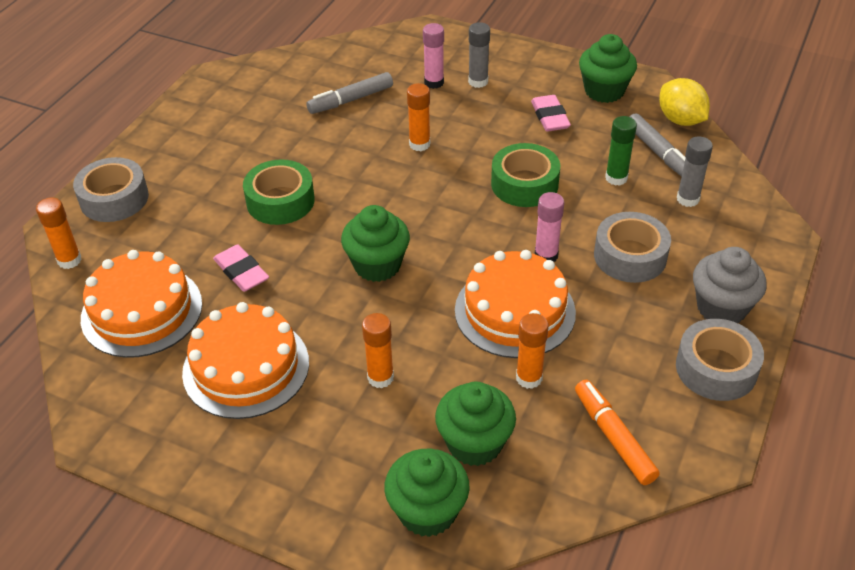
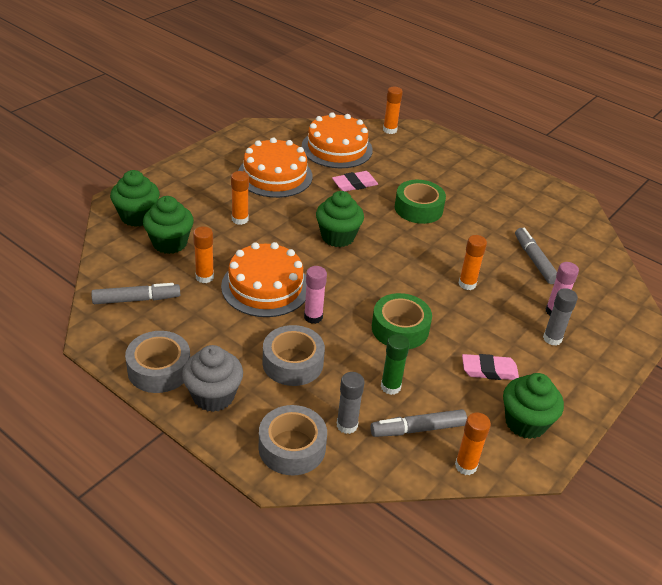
camera: 100 degrees right, 5 degrees down
(114, 199) = (441, 148): grey tape -> grey tape (292, 447)
(614, 437) = (136, 299): orange marker -> grey marker
(680, 120) = (466, 466): yellow lemon -> orange glue stick

